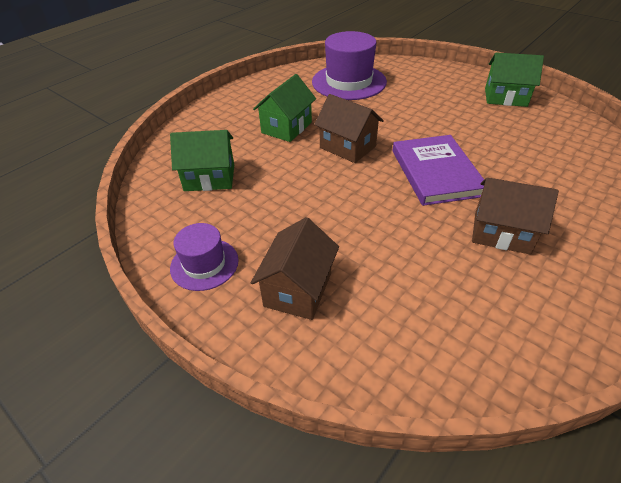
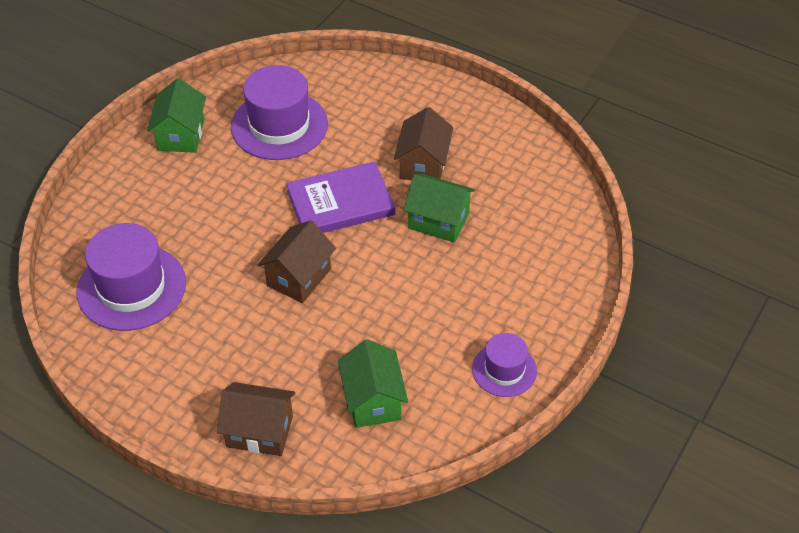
camera: 100 degrees left, 5 degrees up
(286, 127) = (258, 342): green house -> green house (438, 221)
(298, 289) = (517, 295): brown house -> brown house (259, 431)
(533, 142) = (279, 125): none -> purple hat

